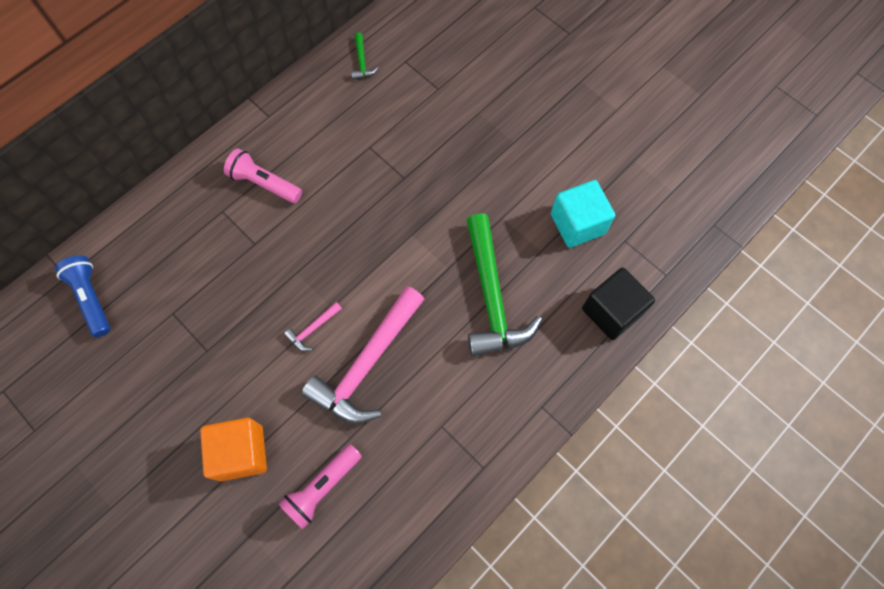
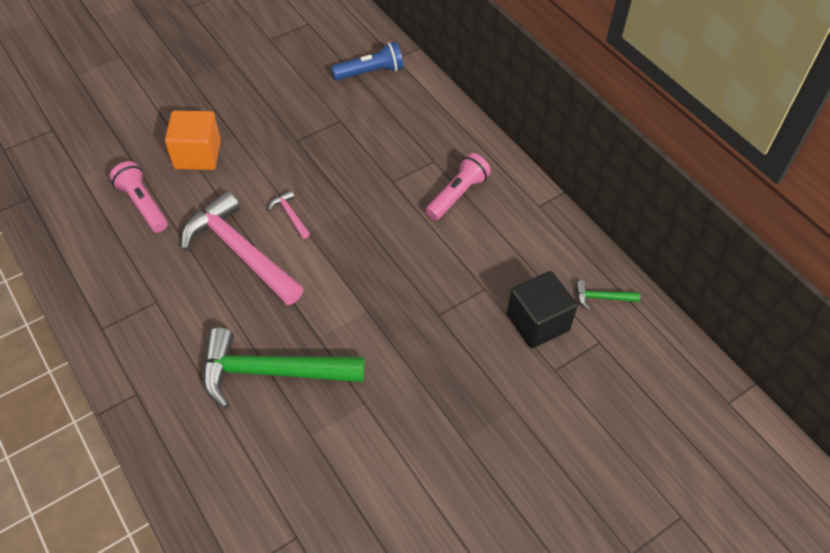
camera: 100 degrees right, 15 degrees down
(577, 224) = (333, 485): turquoise cube -> none
(611, 311) = (211, 494): black cube -> black cube (537, 322)

